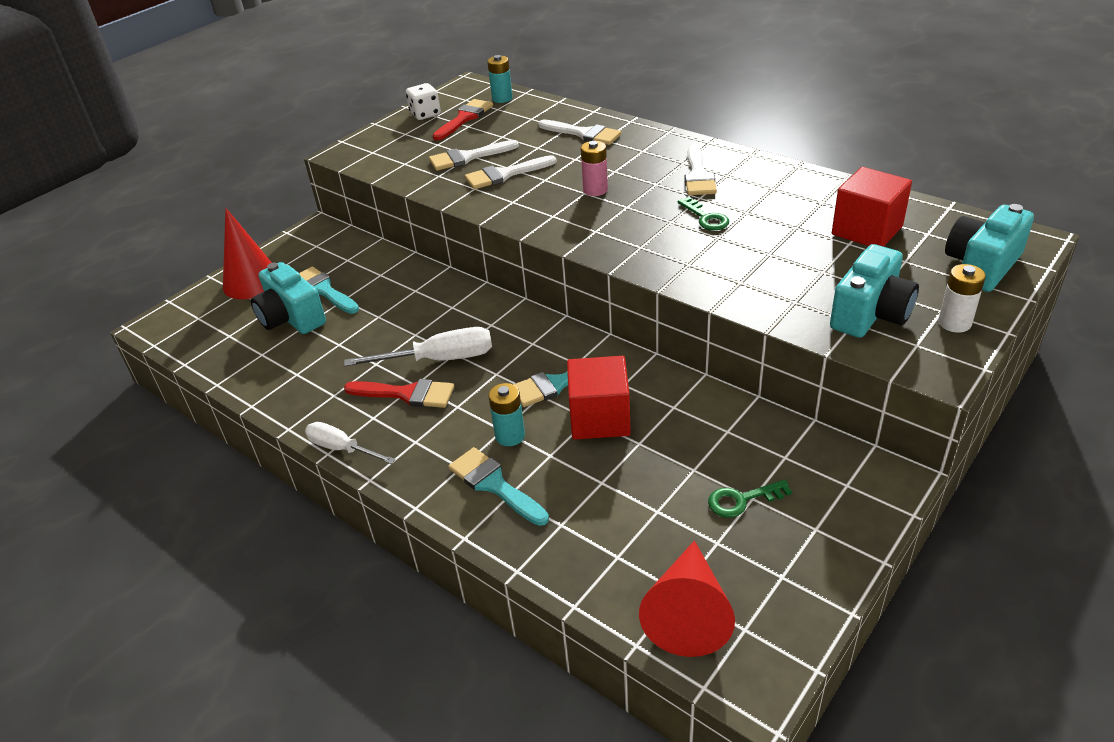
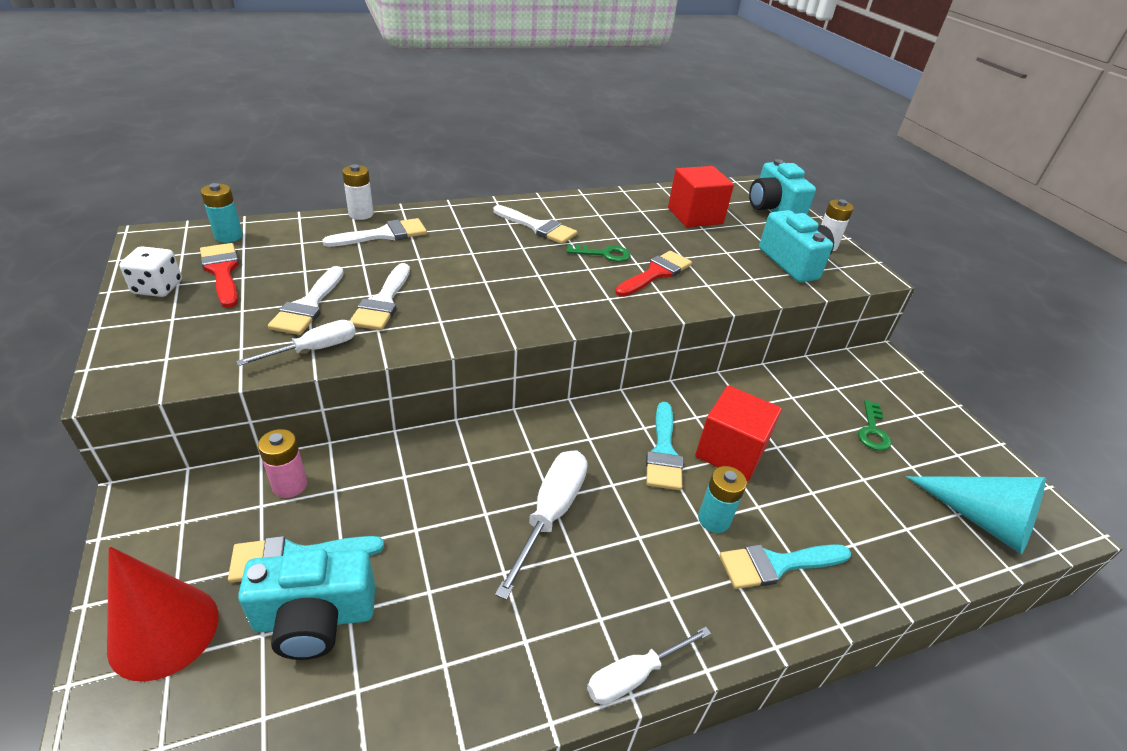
camera: 65 degrees left, 0 degrees up
(407, 394) = (585, 568): red brush -> red brush (656, 273)
(429, 181) = (314, 349): none -> white screwdriver
(595, 190) = (489, 274): pink battery -> pink battery (290, 485)
(596, 114) = (361, 214): none -> white battery
(688, 612) = (980, 520): red cone -> turquoise cone

